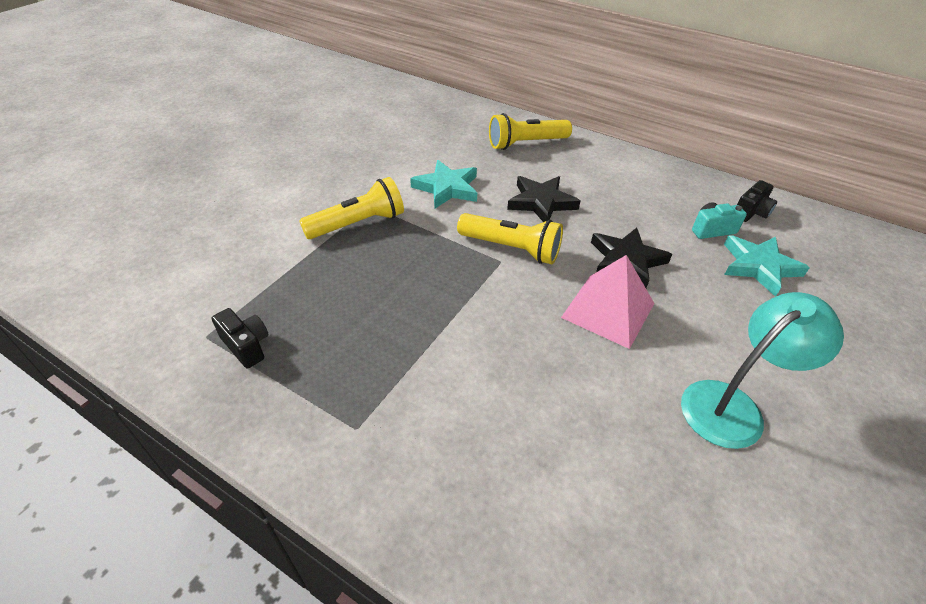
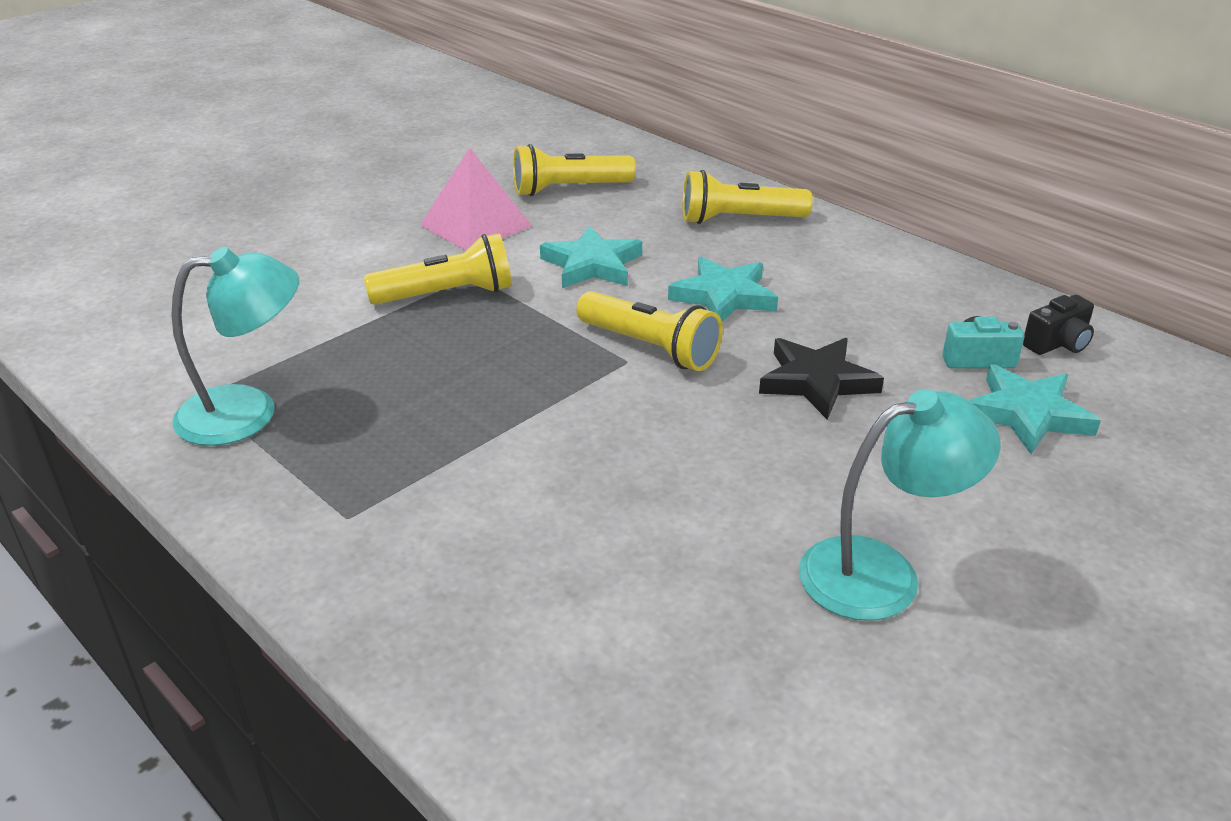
camera: 15 degrees right, 10 degrees down
(246, 346) = (248, 412): black camera -> turquoise lamp
(408, 131) = (569, 189): none -> yellow flashlight
(541, 202) = (724, 296): black star -> turquoise star
(608, 310) = (755, 437): pink pyramid -> pink pyramid (475, 225)

